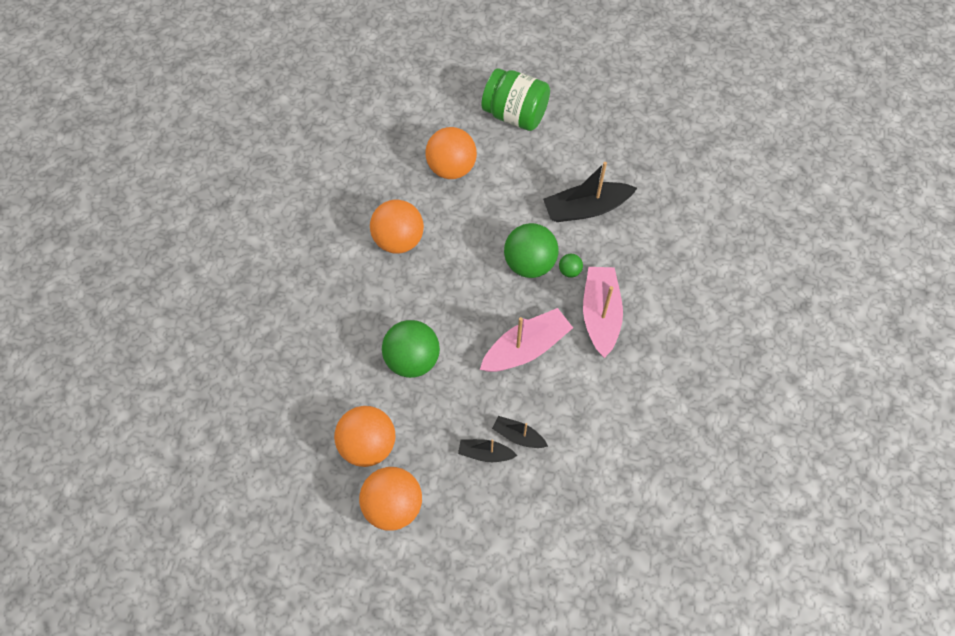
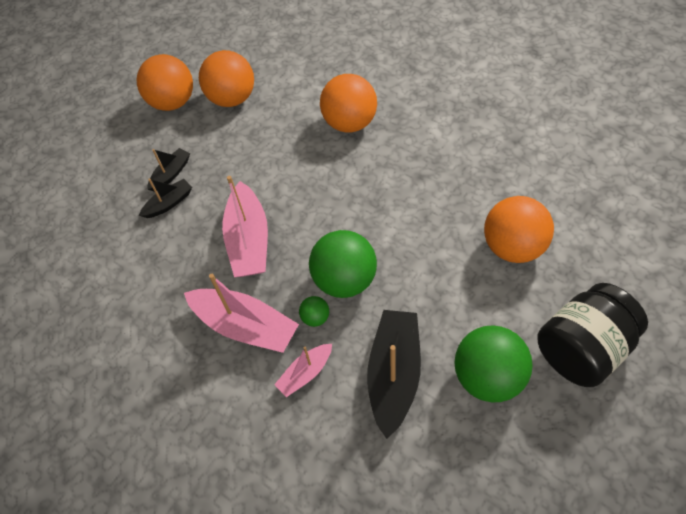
camera: 120 degrees right, 5 degrees down
(398, 240) = (431, 171): orange ball -> orange ball (350, 123)
(412, 360) = (291, 147): green ball -> green ball (488, 377)
(515, 115) = (582, 349): green jar -> black jar
(614, 260) = (305, 373): none -> pink boat

